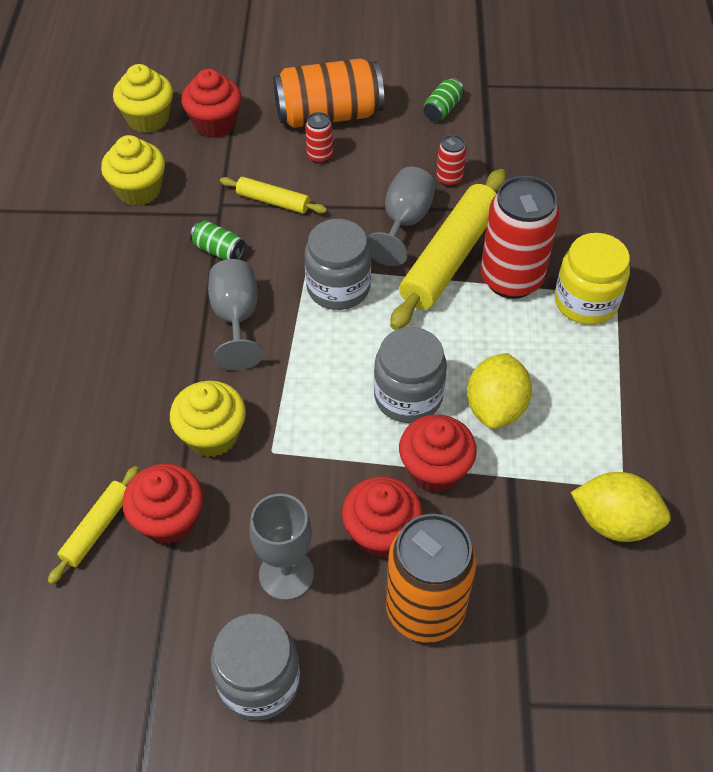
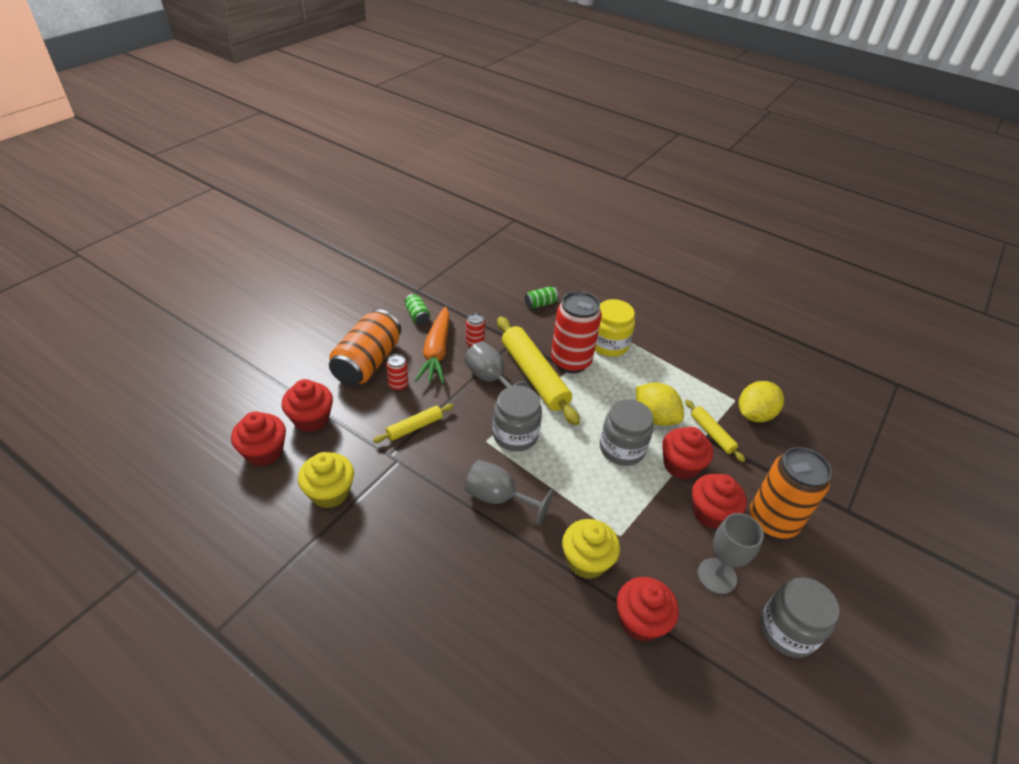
camera: 60 degrees left, 10 degrees down
(97, 528) = (623, 671): yellow rolling pin -> yellow rolling pin (712, 434)
(148, 119) = (264, 452): yellow cupcake -> red cupcake
(218, 250) = (431, 477): green can -> green can (540, 304)
(400, 157) = (436, 352): none -> orange carrot

